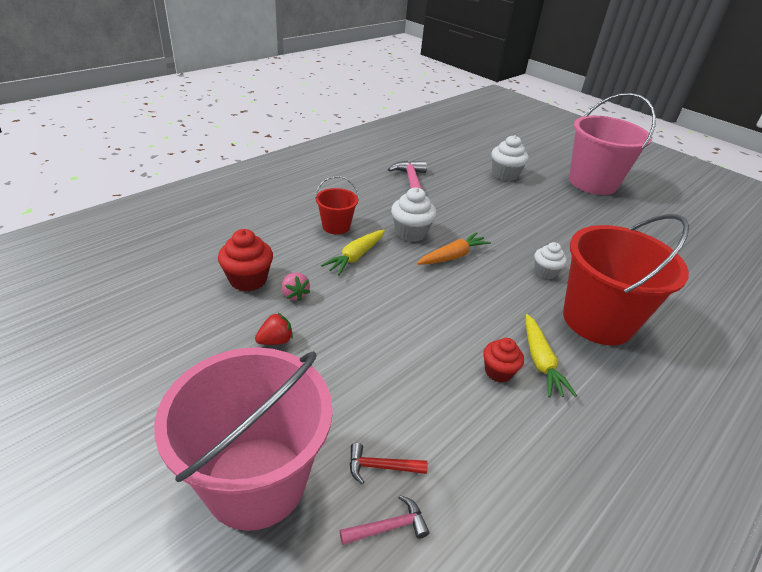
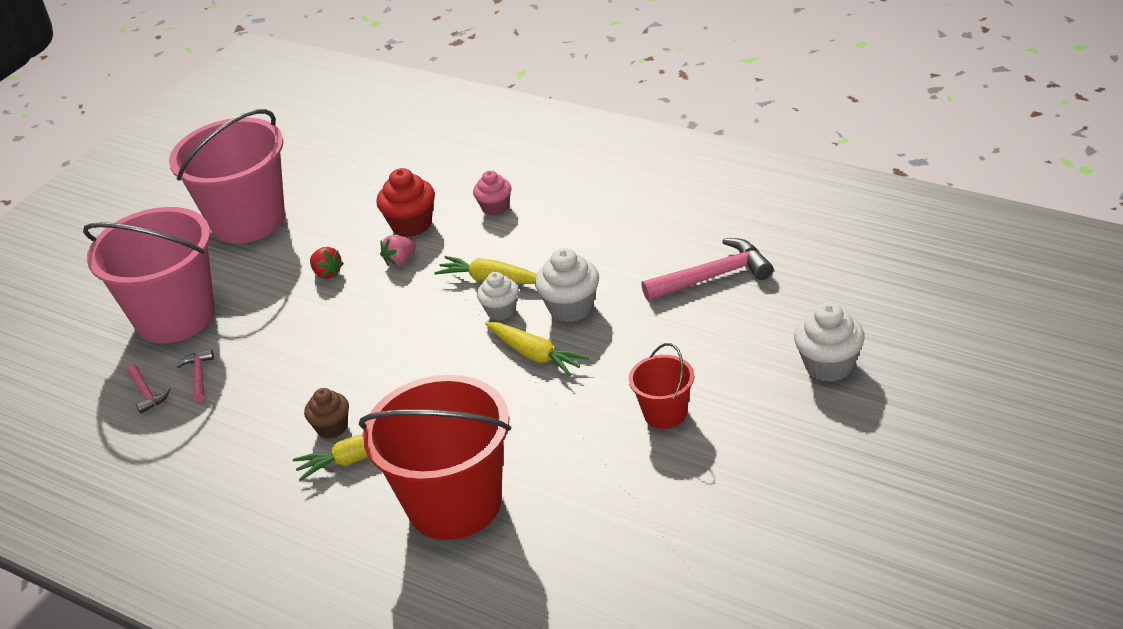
camera: 85 degrees right, 0 degrees up
(267, 237) = (495, 207): none -> pink cupcake
(336, 226) = (549, 246): red bucket -> red bucket (665, 413)
(381, 467) = (199, 376): red hammer -> pink hammer
(453, 256) = (535, 355): orange carrot -> yellow carrot
(498, 371) = (332, 427): red cupcake -> brown cupcake
(545, 272) = (542, 445): white cupcake -> white cupcake (501, 311)
(592, 183) = (892, 481): pink bucket -> pink bucket (248, 221)

